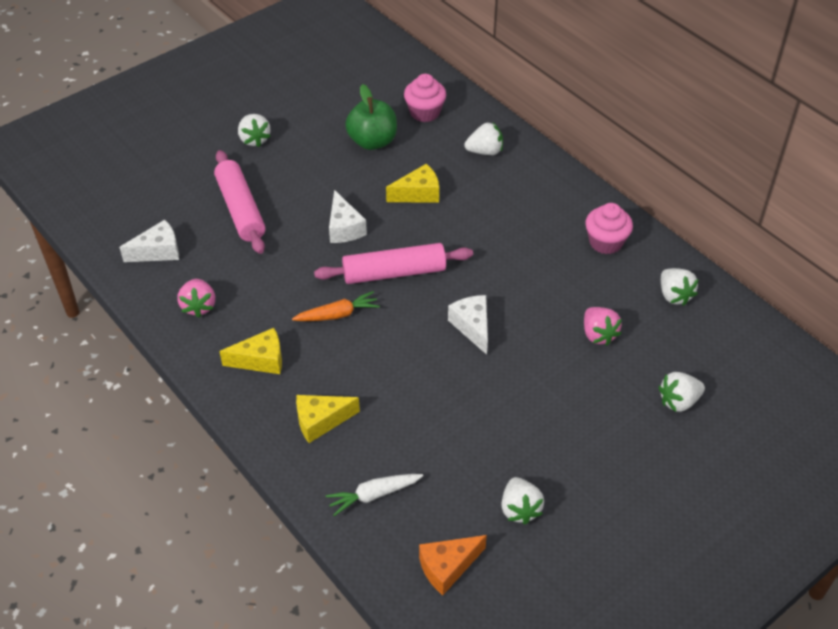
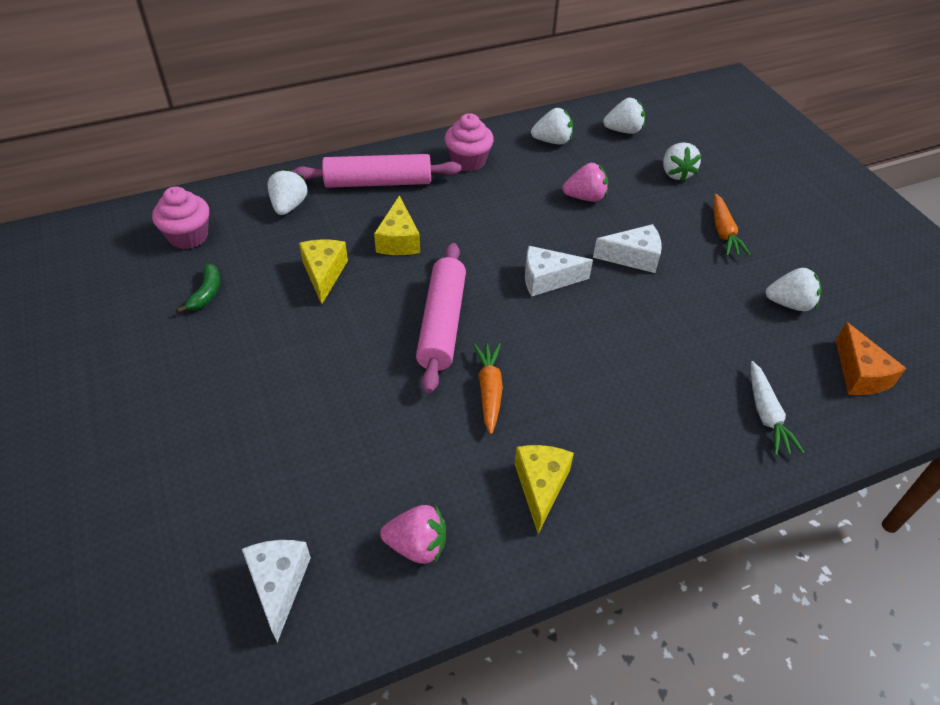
camera: 75 degrees left, 0 degrees up
(240, 209) = (248, 458): pink rolling pin -> pink rolling pin (378, 182)
(254, 139) = (112, 415): white strawberry -> white strawberry (623, 131)
(321, 421) = (654, 442): yellow cheese -> yellow cheese (398, 240)
(344, 228) = (345, 353): white cheese -> white cheese (633, 257)
(372, 141) = (206, 293): green apple -> green banana
(602, 449) = (723, 232): none -> orange carrot

